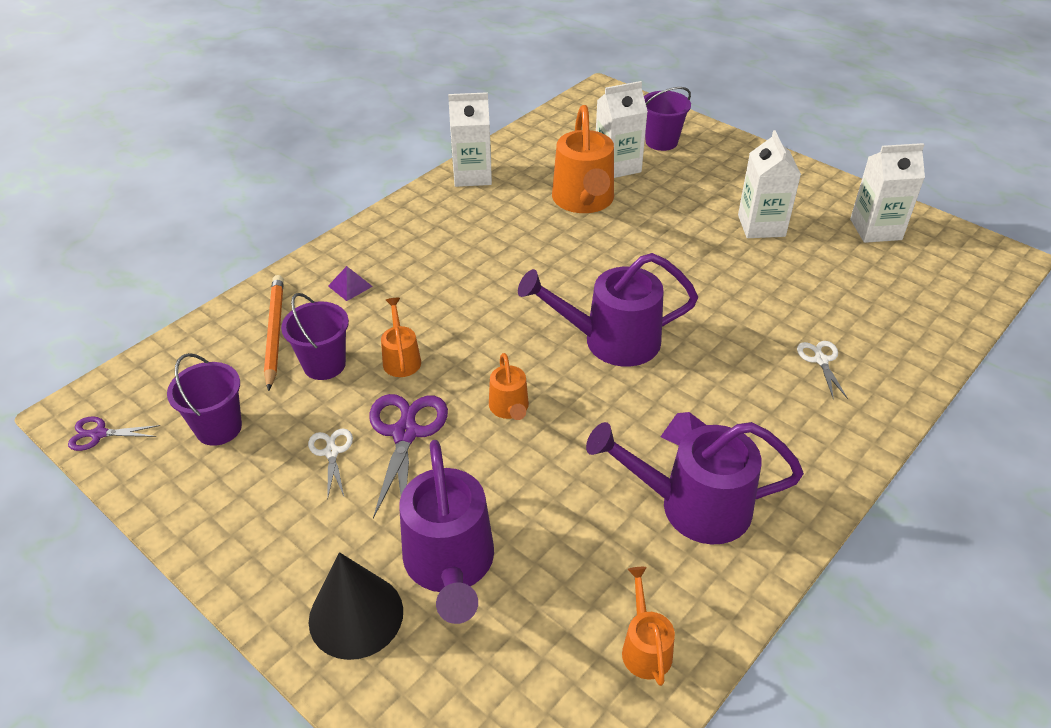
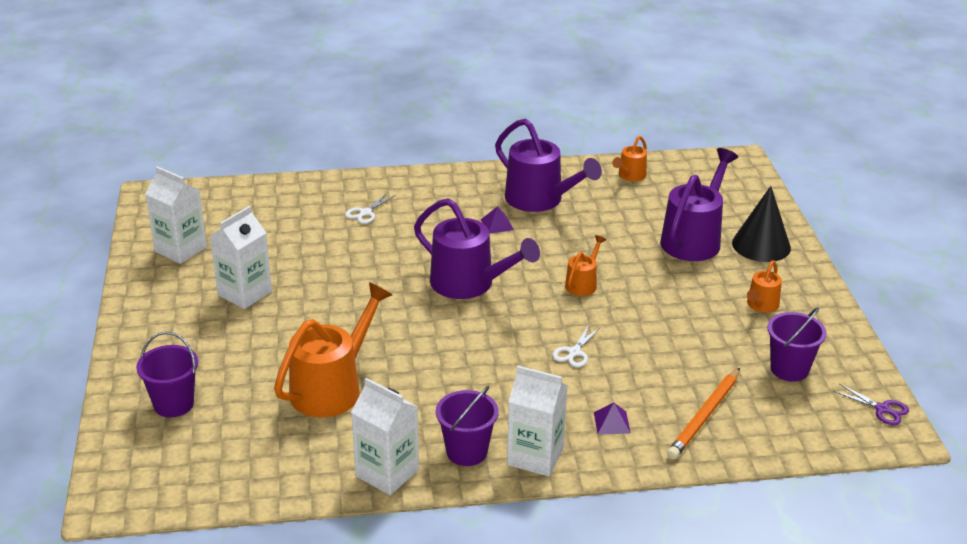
camera: 140 degrees left, 10 degrees down
(324, 364) = (683, 372): purple bucket -> purple bucket (466, 452)
(331, 452) = (720, 317): white scissors -> white scissors (574, 352)
(401, 358) = (623, 347): orange watering can -> orange watering can (761, 305)
(405, 433) = (663, 304): purple scissors -> none
(617, 166) = (252, 403): white carton -> white carton (535, 456)

